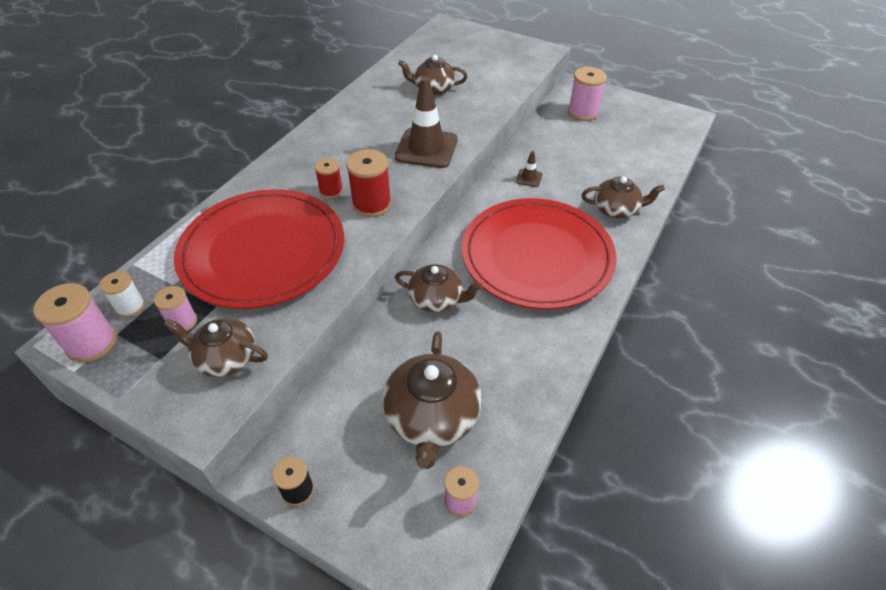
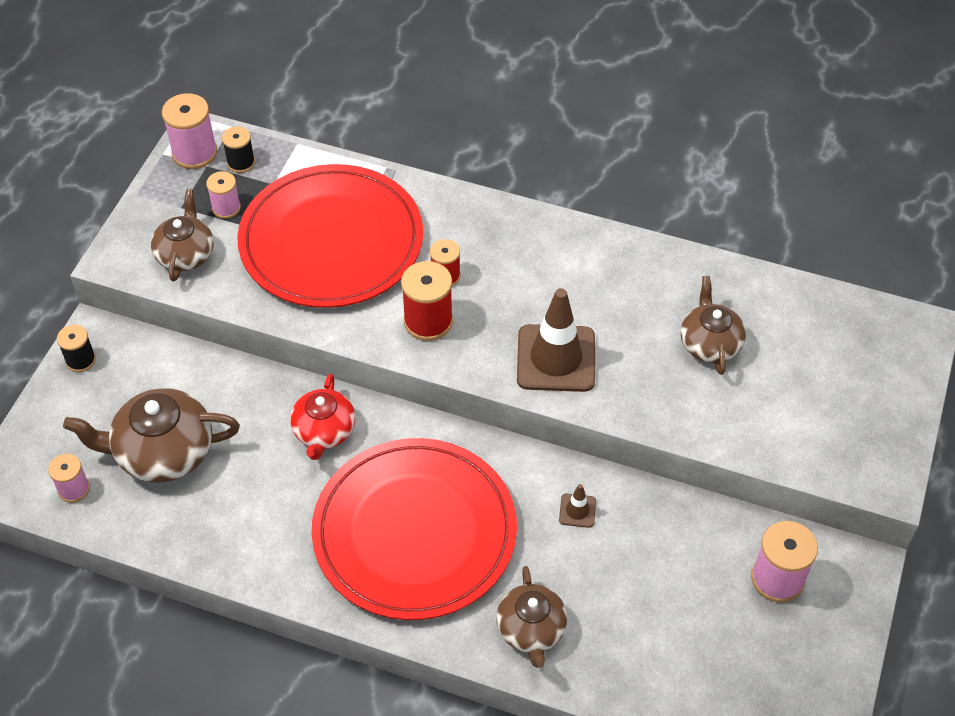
camera: 80 degrees right, 5 degrees up
(130, 307) = (241, 163): white spool -> black spool
(436, 299) = (324, 431): brown teapot -> red teapot

